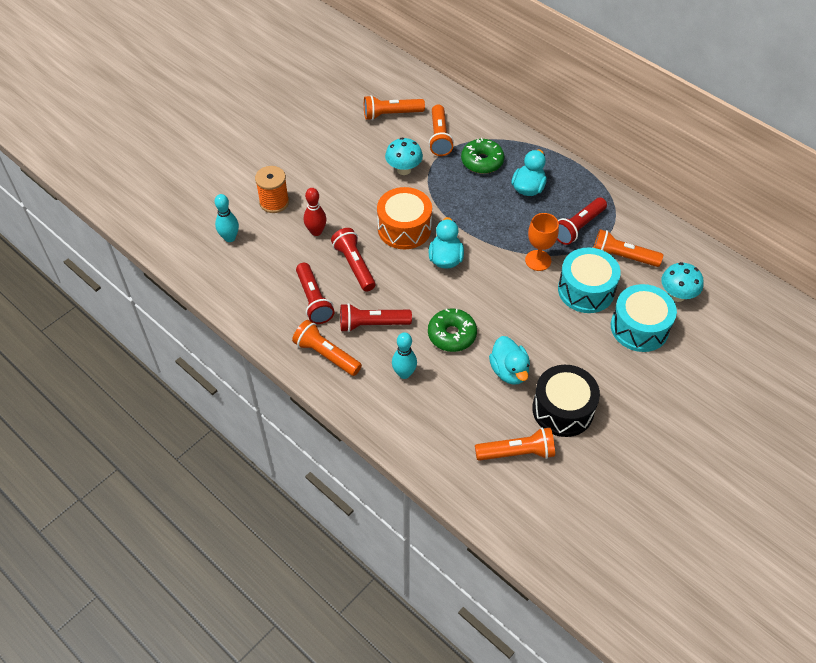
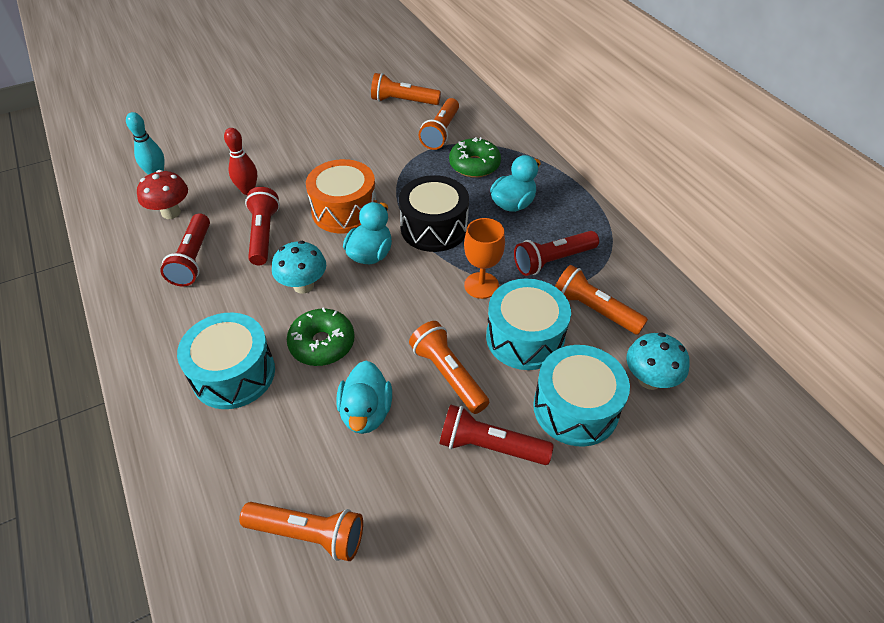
camera: 20 degrees right, 5 degrees down
(267, 267) = (171, 212): none -> red mushroom
(274, 202) = (227, 153): orange spool -> none
(326, 355) = (161, 323): orange flashlight -> orange flashlight (448, 374)
(372, 324) = (237, 304): red flashlight -> red flashlight (490, 446)
(404, 169) = (383, 153): turquoise mushroom -> turquoise mushroom (303, 285)
(404, 373) = (233, 374): turquoise bowling pin -> turquoise drum
(563, 409) = (408, 491): black drum -> black drum (434, 228)

